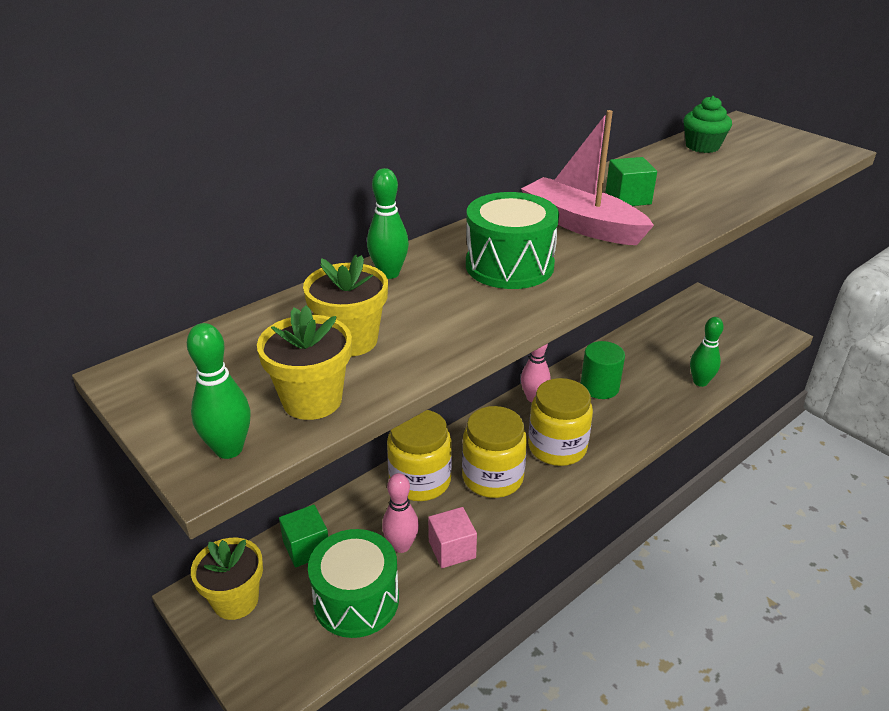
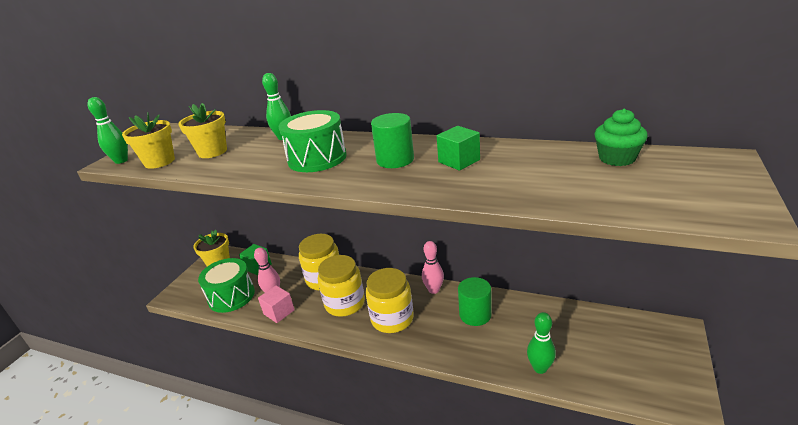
camera: 65 degrees right, 5 degrees down
(581, 225) = (395, 160): pink boat -> green cylinder

